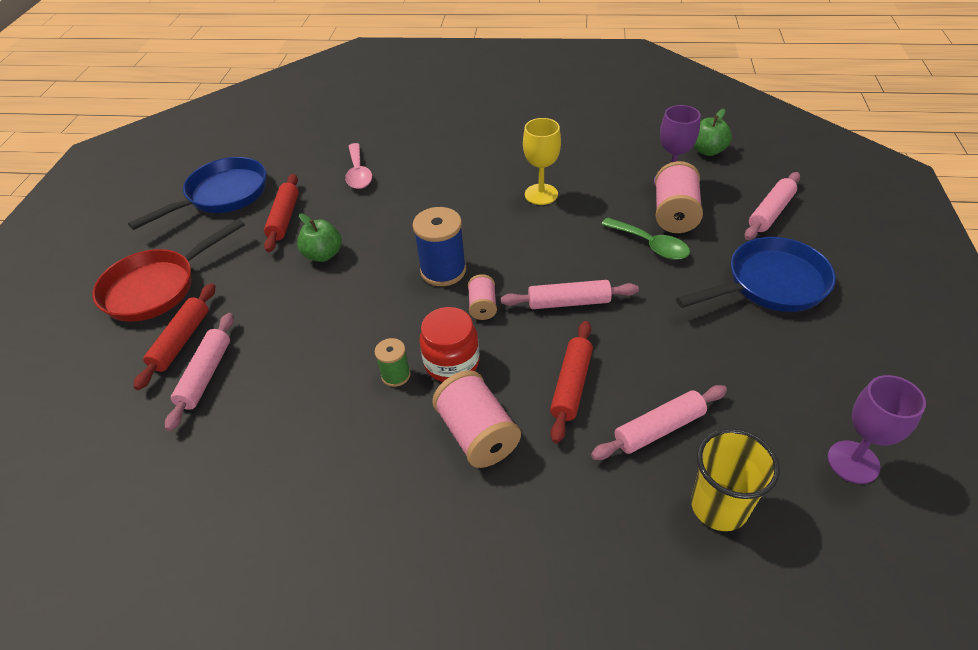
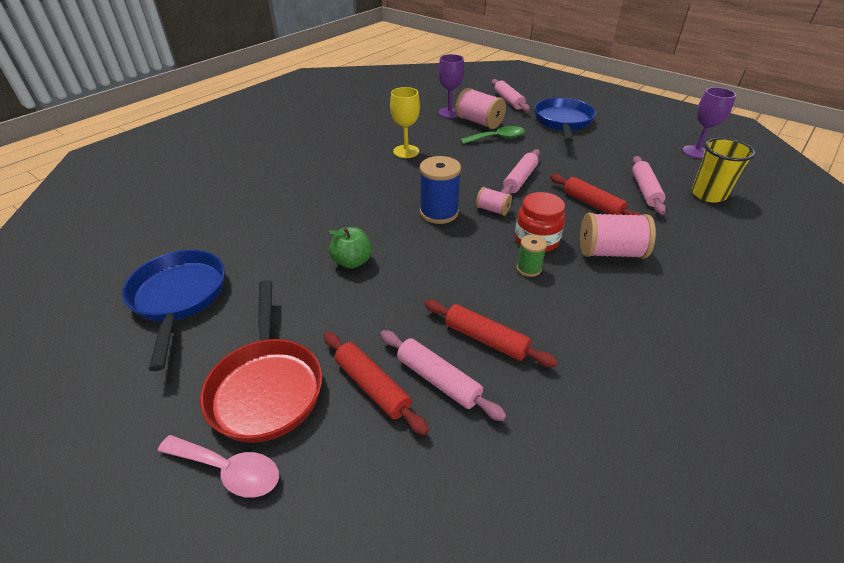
camera: 60 degrees left, 5 degrees down
(284, 218) = (273, 269): red rolling pin -> red rolling pin (485, 339)
(358, 173) = (270, 212): pink spoon -> pink spoon (229, 470)
(708, 151) = (436, 94): green apple -> none

